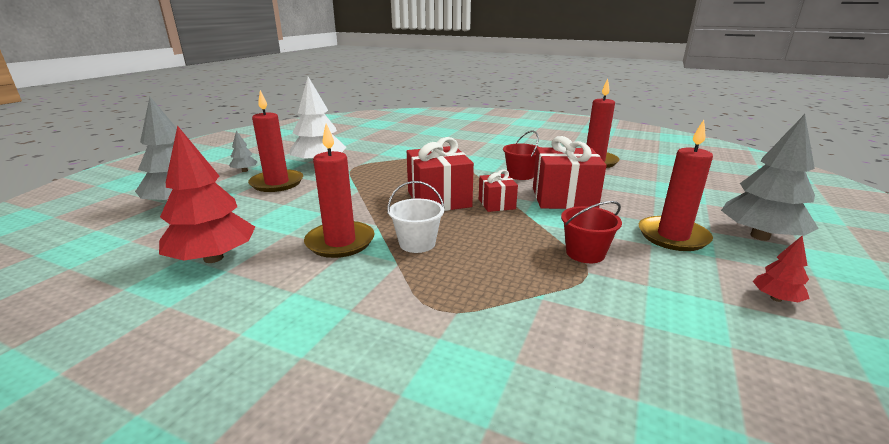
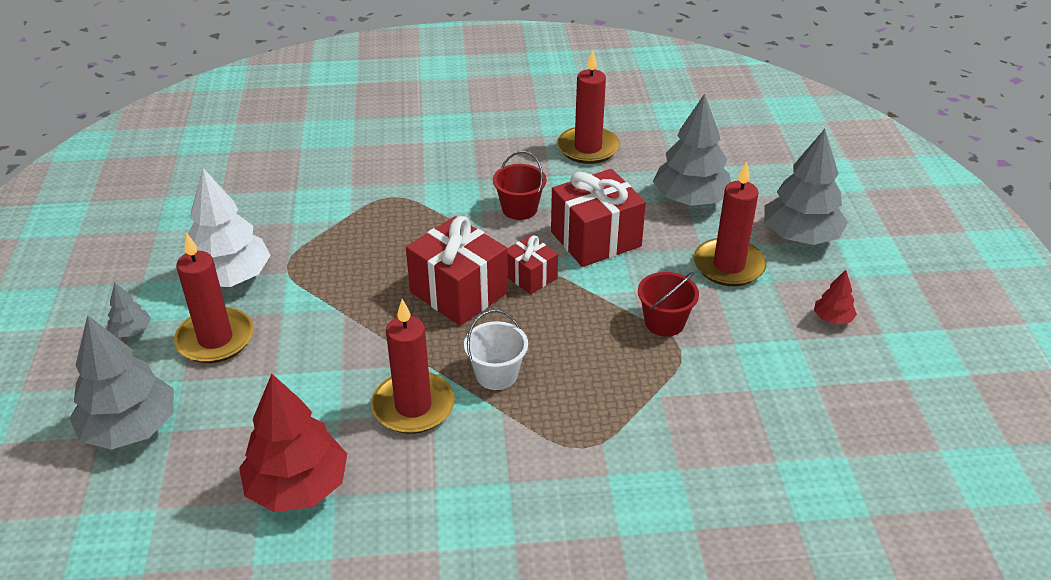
camera: 30 degrees left, 15 degrees up
(659, 196) = (690, 200): none -> grey tree

